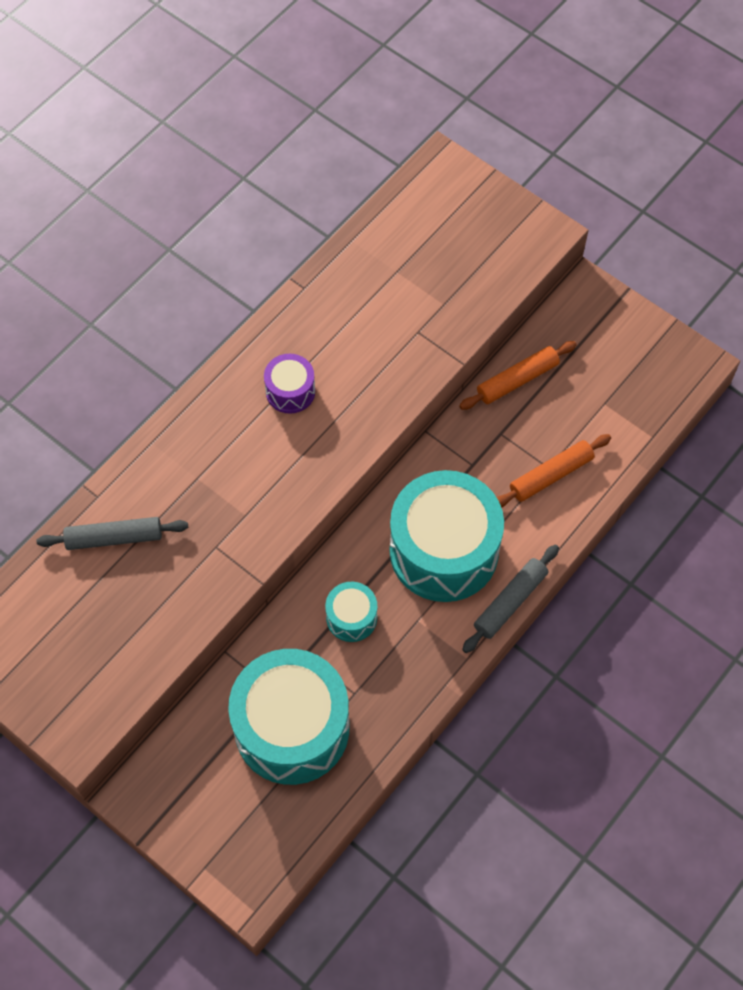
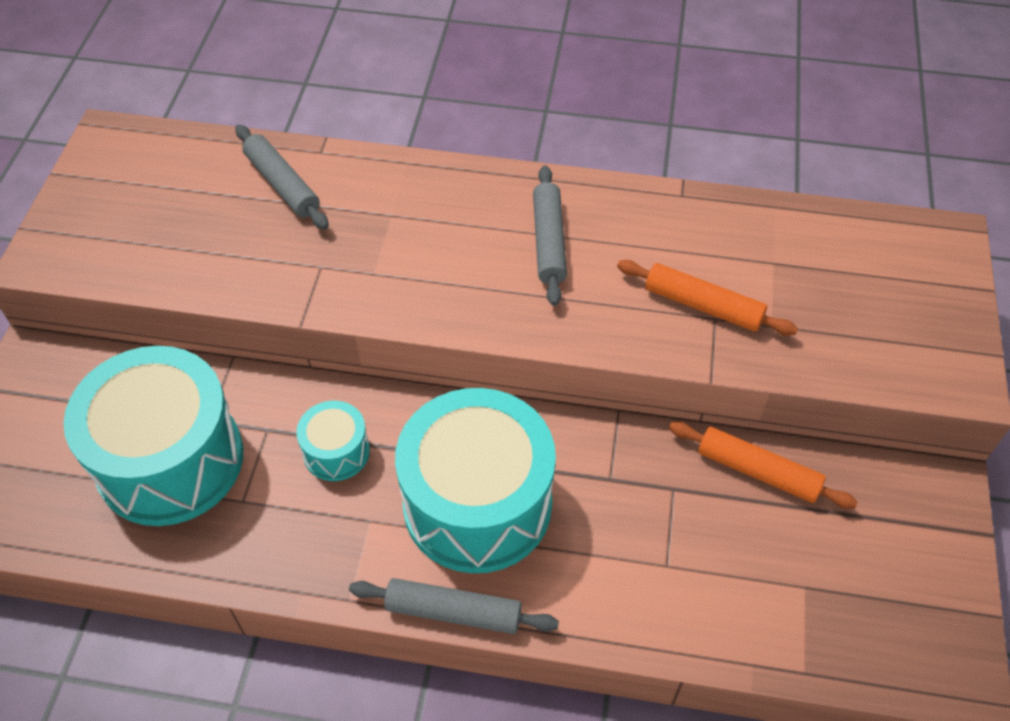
camera: 60 degrees right, 10 degrees down
(290, 391) = (549, 241): purple drum -> grey rolling pin
(551, 475) = (658, 573): orange rolling pin -> orange rolling pin (703, 305)

